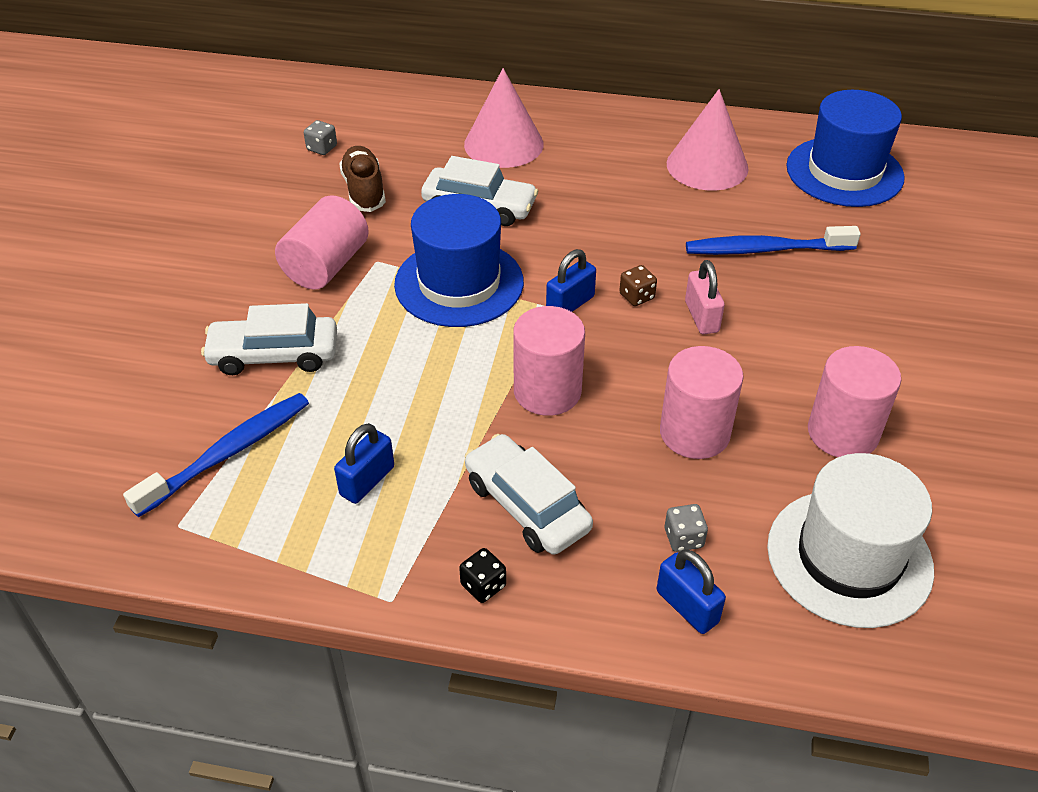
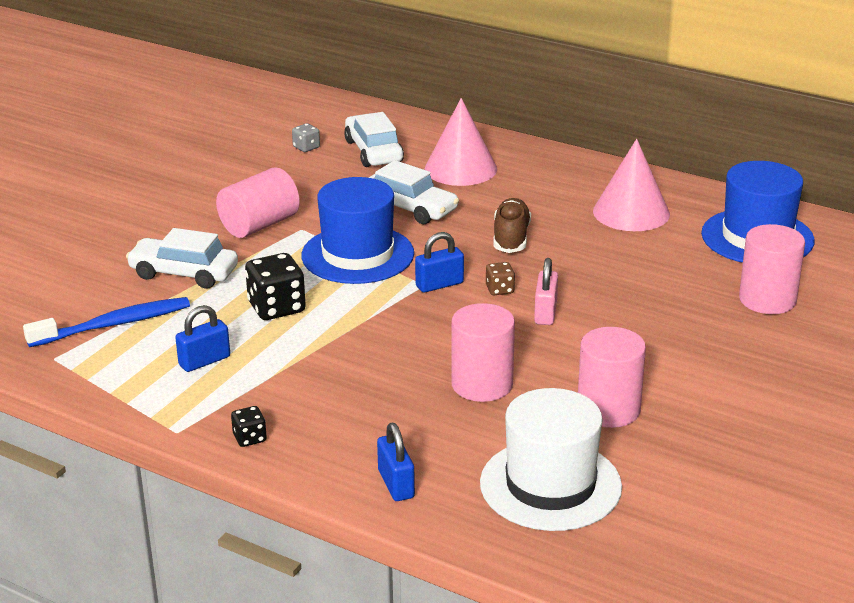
camera: 20 degrees right, 15 degrees down
(364, 191) = (322, 181): brown shoe -> brown shoe (511, 238)
(409, 380) = (276, 308): none -> black dice
(527, 505) = (315, 400): white car -> white car (374, 151)
(547, 391) = (380, 335): pink cylinder -> pink cylinder (767, 299)
(683, 538) = (424, 445): grey dice -> none
(766, 249) = (639, 279): blue toothbrush -> none

